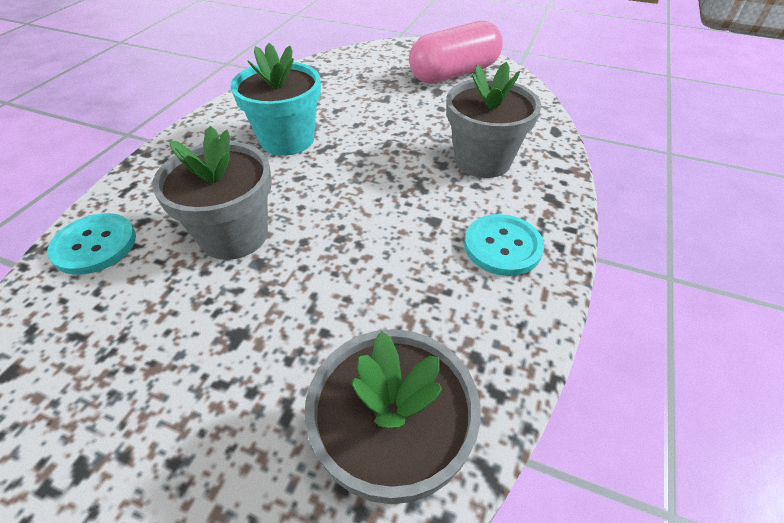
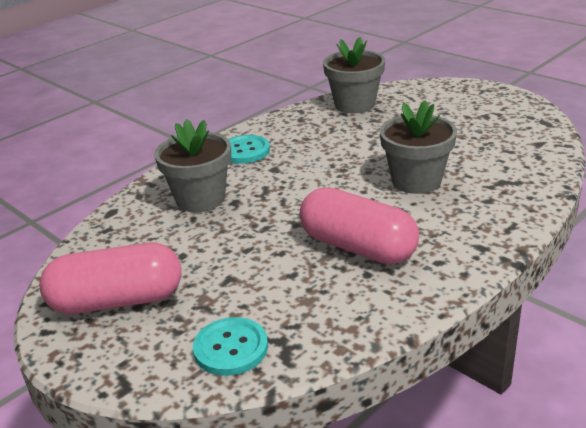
camera: 155 degrees left, 15 degrees down
(95, 245) = (519, 190): turquoise button -> turquoise button (231, 348)
(287, 140) = (358, 247): turquoise flower pot -> pink capsule

